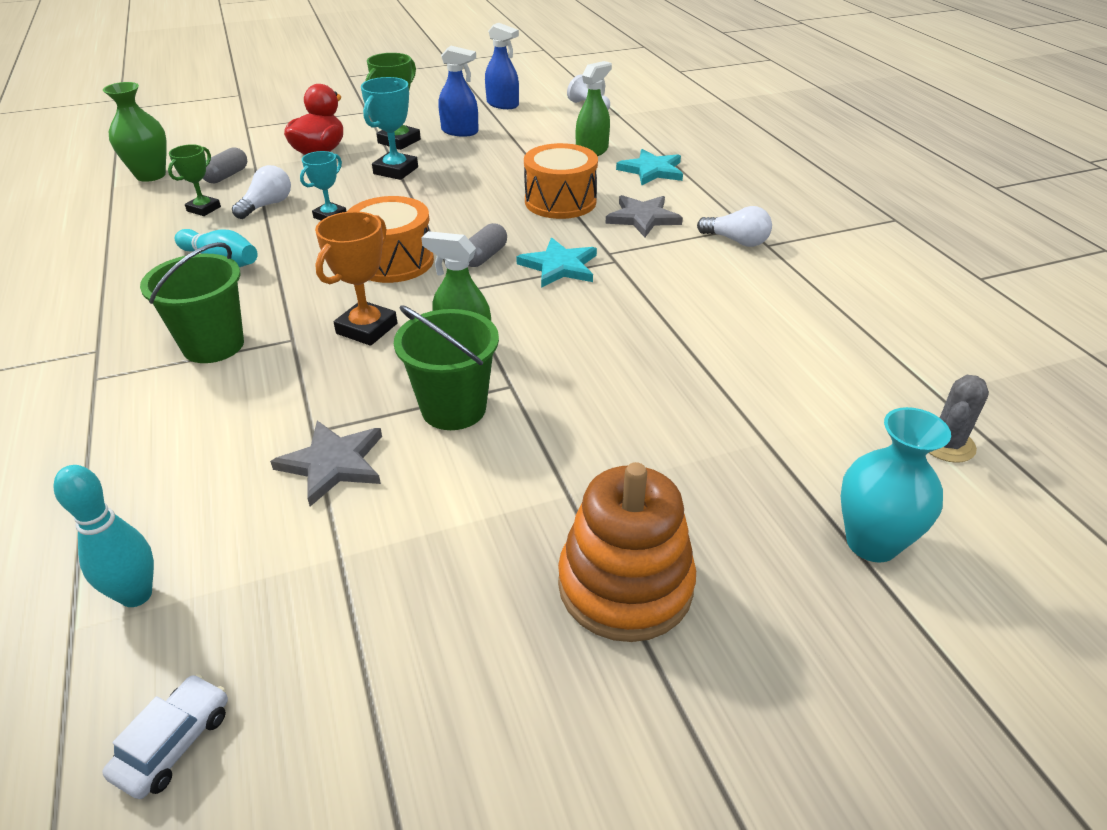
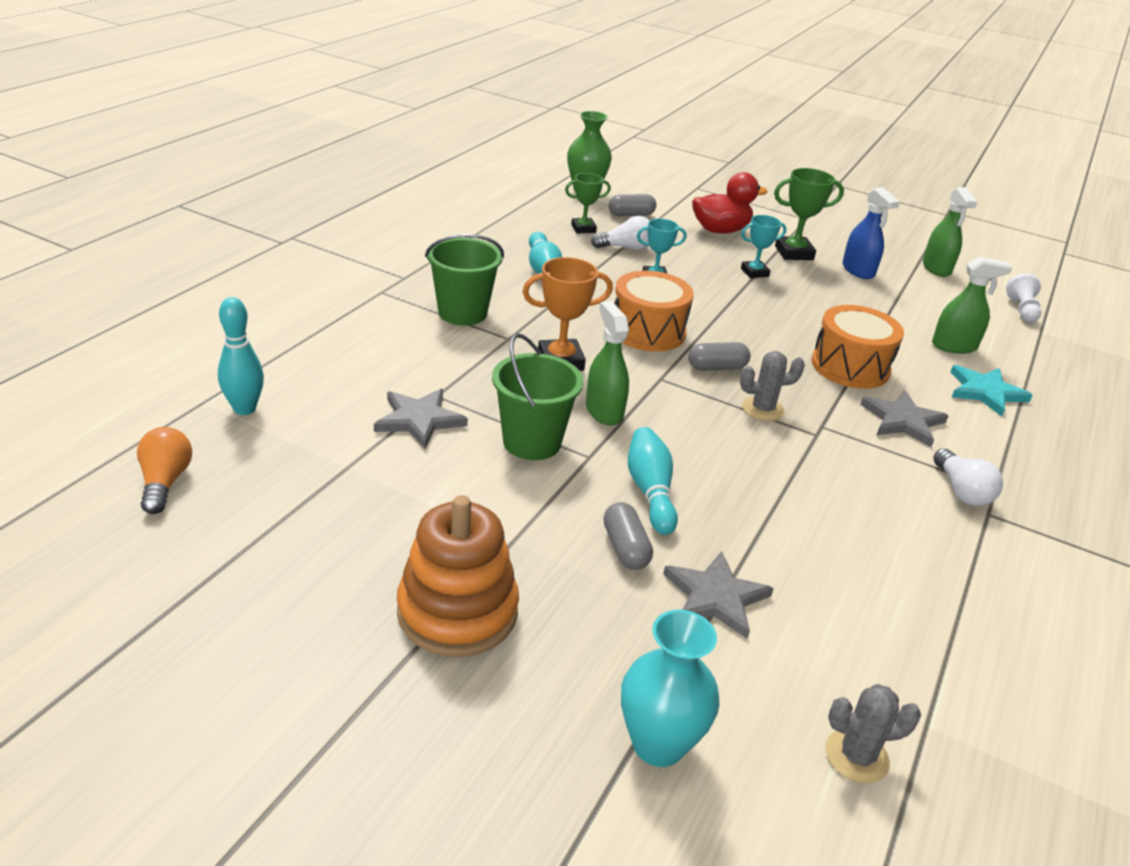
camera: 45 degrees right, 5 degrees down
(173, 743) = (165, 482): white car -> orange light bulb
(396, 170) = (754, 272): turquoise trophy -> turquoise trophy, size x0.66
(502, 104) = (936, 268): blue spray bottle -> green spray bottle
(559, 266) = (762, 409): turquoise star -> grey cactus
(590, 378) = (650, 491): none -> turquoise bowling pin
(642, 432) = (625, 548): none -> grey capsule
(741, 416) = (715, 597): none -> grey star

